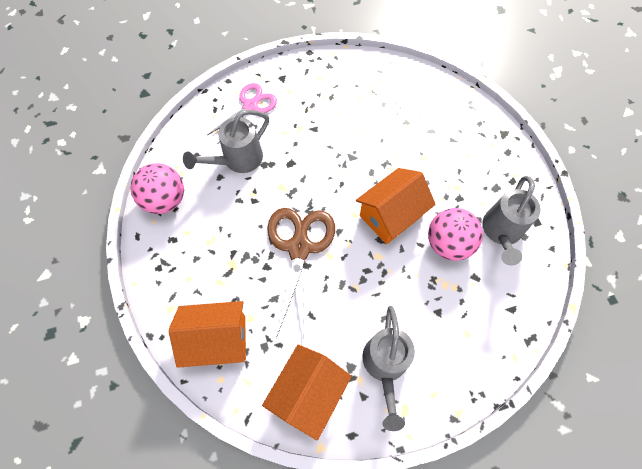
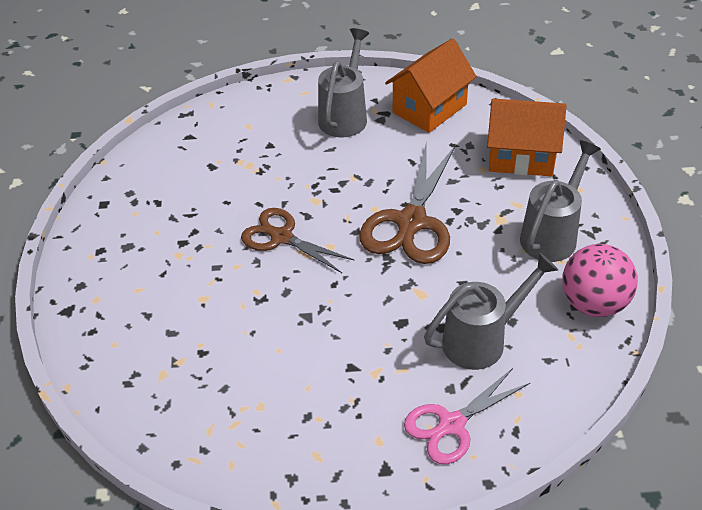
camera: 165 degrees left, 20 degrees down
(391, 215) = (281, 237): orange house -> brown scissors
(448, 243) = (225, 199): pink ball -> none
(501, 232) = (154, 200): grey watering can -> grey watering can (552, 235)

